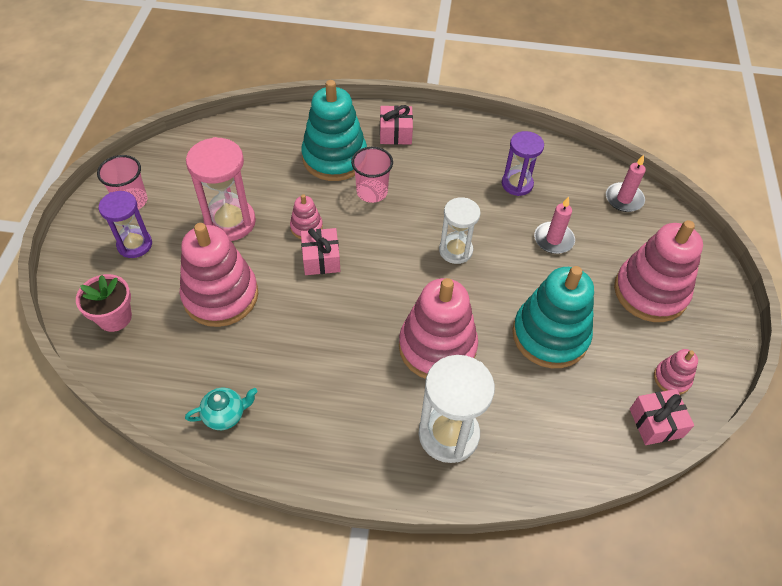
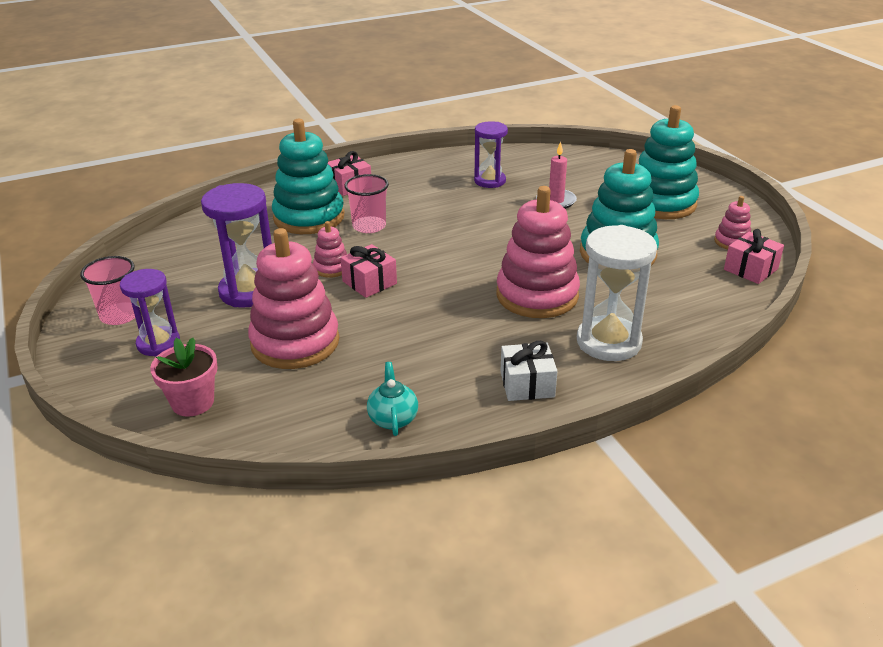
camera: 30 degrees left, 20 degrees down
(225, 415) = (393, 418): turquoise teapot -> turquoise teapot turned 45 degrees counterclockwise
(230, 222) = (249, 291): pink hourglass -> purple hourglass
(346, 440) = (527, 384): none -> white gift
(455, 250) = (484, 234): white hourglass -> none
(624, 199) = (582, 162): pink candle -> none
(650, 292) = (661, 203): pink stacking toy -> turquoise stacking toy

